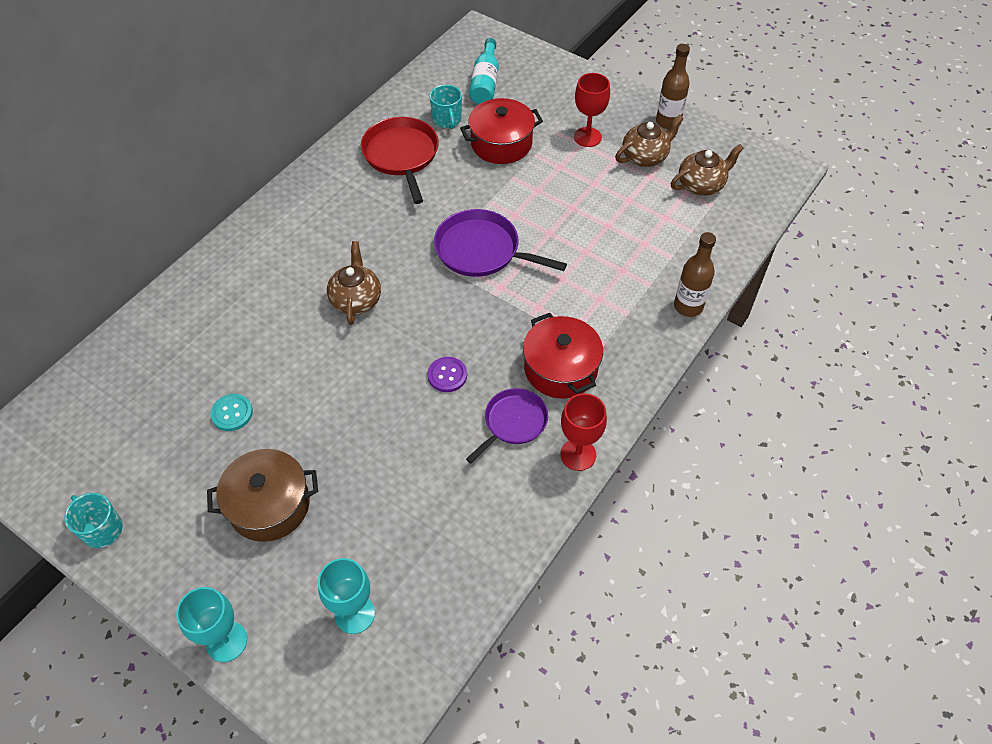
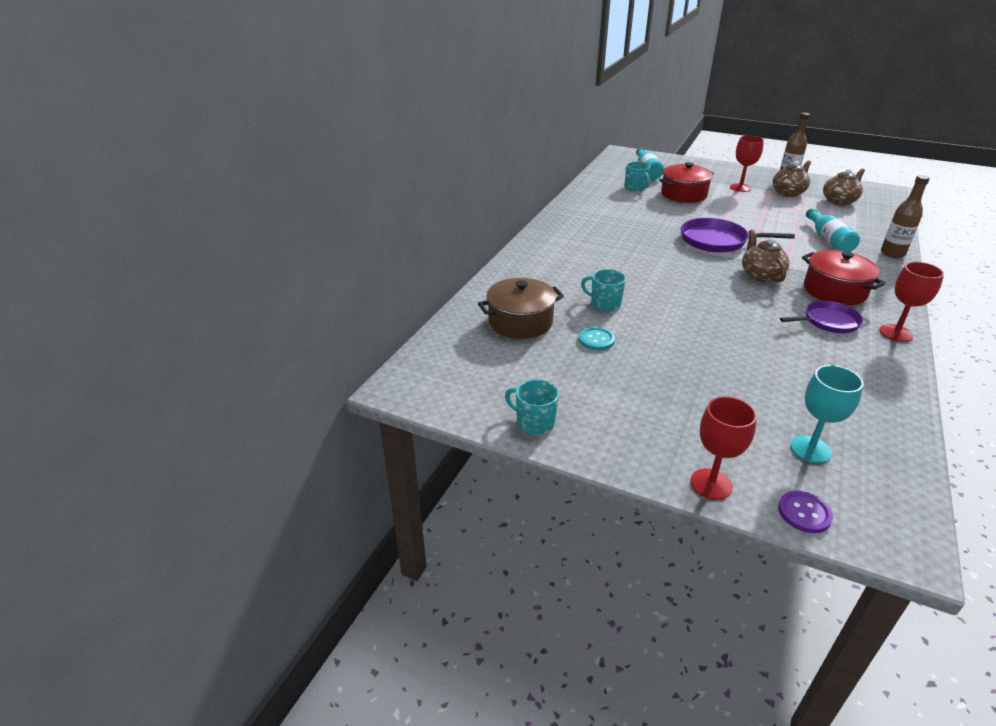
camera: 10 degrees left, 20 degrees down
(226, 641) = (711, 484): turquoise goblet -> red goblet
(269, 505) = (674, 389): brown pot -> brown pot (520, 322)
(275, 352) = (604, 303): none -> turquoise mug
(356, 299) = (645, 271): brown teapot -> brown teapot (760, 275)
(401, 155) = (617, 204): red pan -> none
(447, 375) = (752, 302): purple button -> purple button (804, 513)
(513, 422) = (828, 321): purple pan -> purple pan turned 45 degrees clockwise
(625, 267) = (828, 240): none -> turquoise bottle

